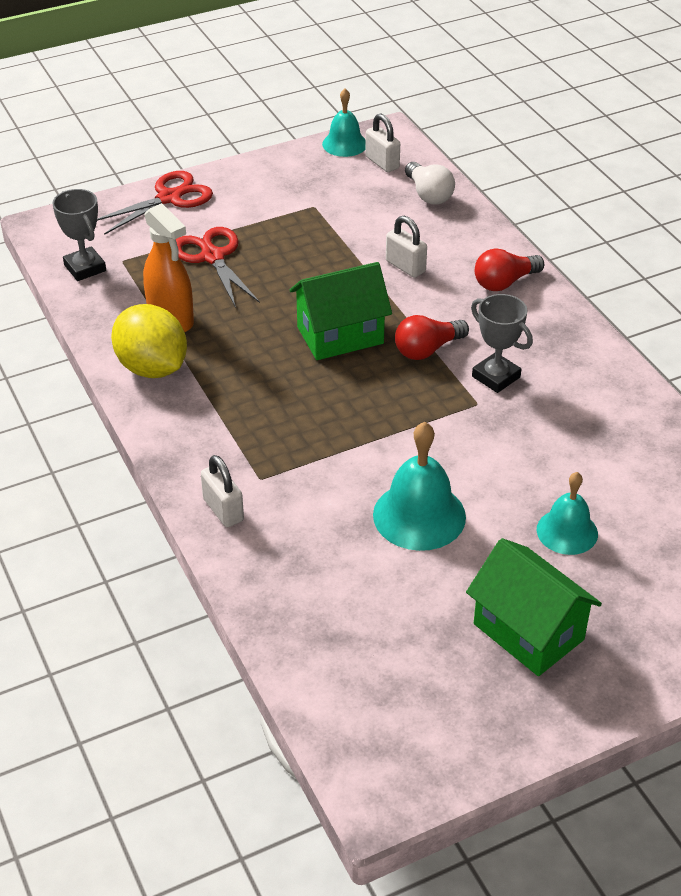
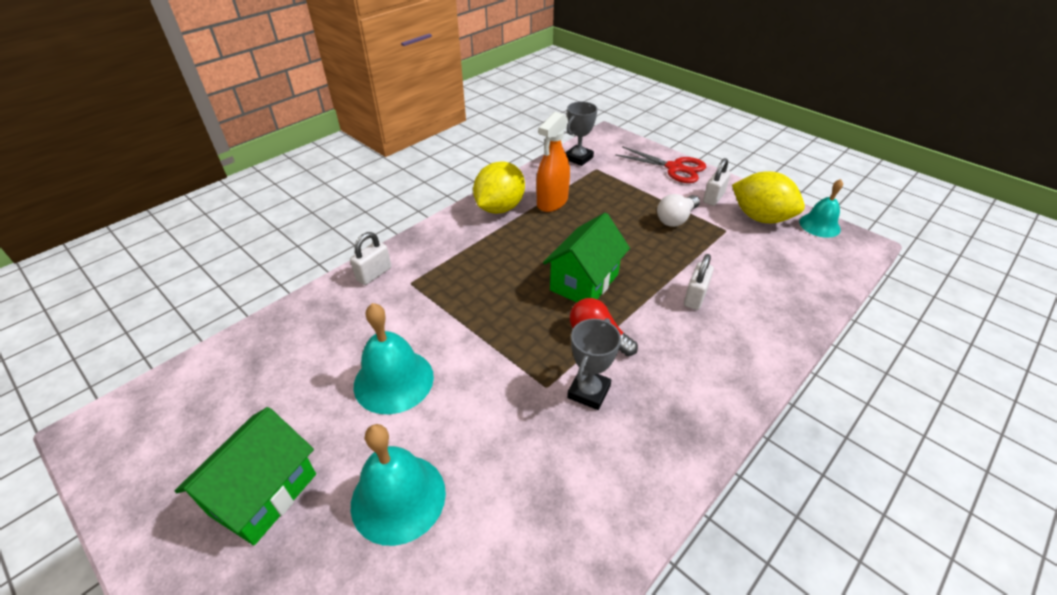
camera: 70 degrees right, 0 degrees up
(212, 257) = (628, 201): red scissors -> none
(307, 175) = (760, 217): none -> yellow lemon
(340, 335) = (584, 282): green house -> green house turned 75 degrees clockwise
(382, 162) = (818, 250): white padlock -> white padlock (713, 198)
(428, 194) = (803, 287): white light bulb -> white light bulb (676, 219)
(504, 282) = (725, 367): red light bulb -> none
(567, 531) = (398, 498): turquoise bell -> turquoise bell, size x1.53

